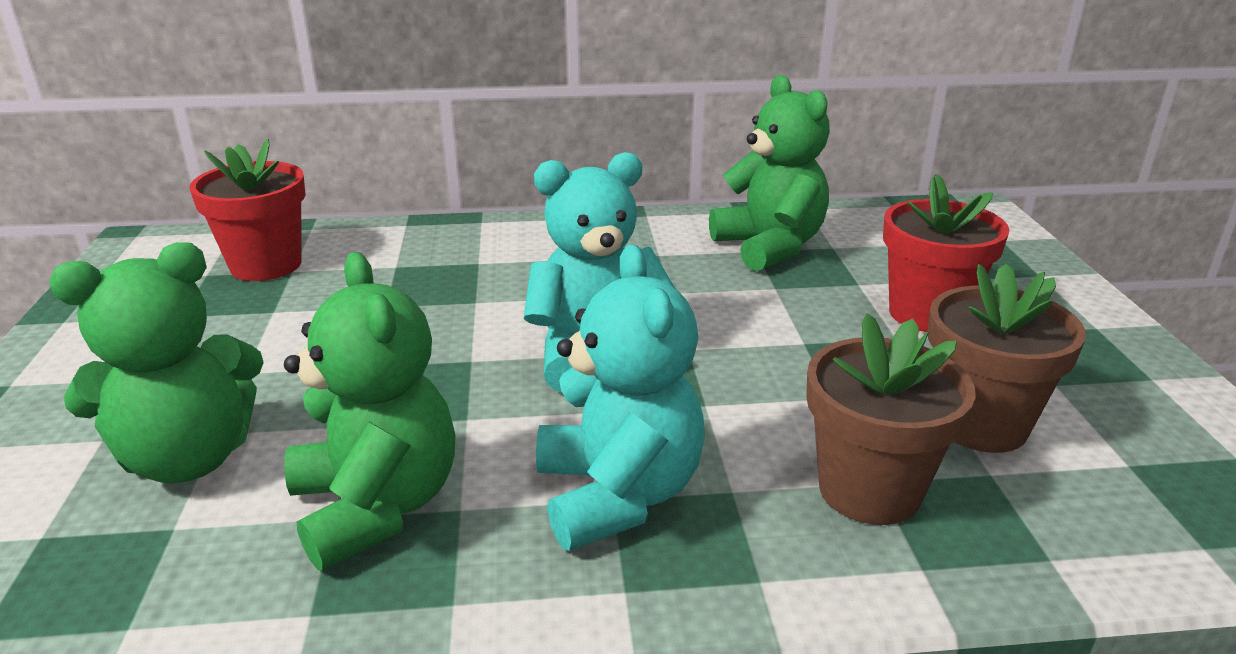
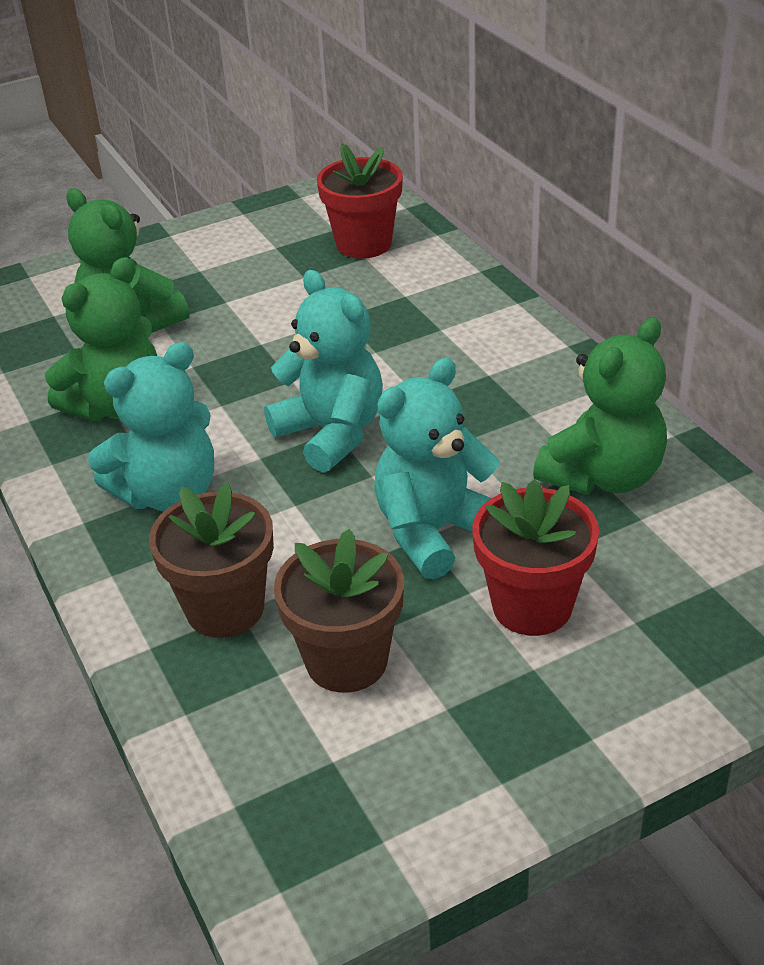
camera: 70 degrees right, 10 degrees up
(801, 335) = (434, 532): none -> turquoise teddy bear

